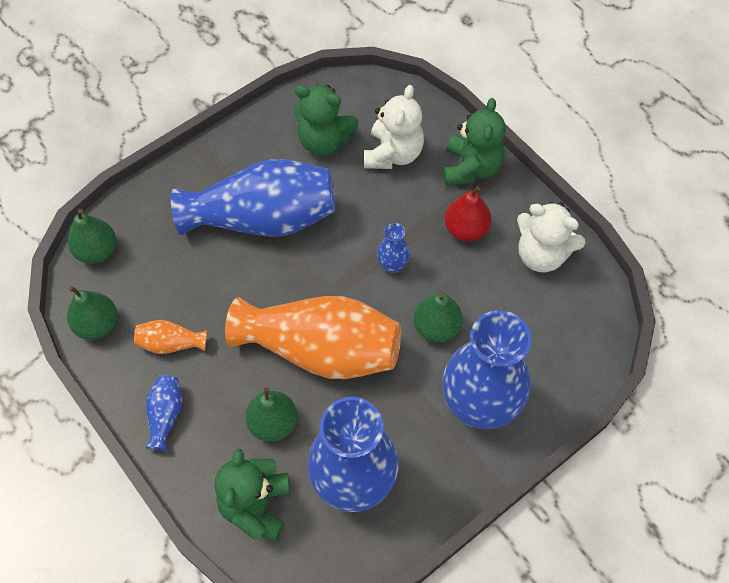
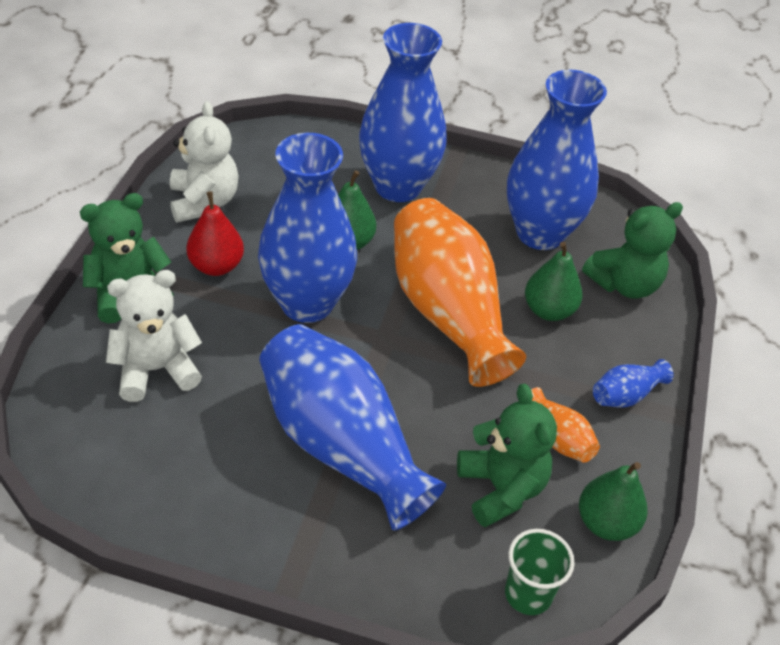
camera: 130 degrees left, 15 degrees down
(97, 251) = (528, 594): green pear -> green cup
(324, 140) = (182, 447): green teddy bear -> green teddy bear (501, 488)
(392, 265) = (307, 303): blue vase -> blue vase, size x2.37

